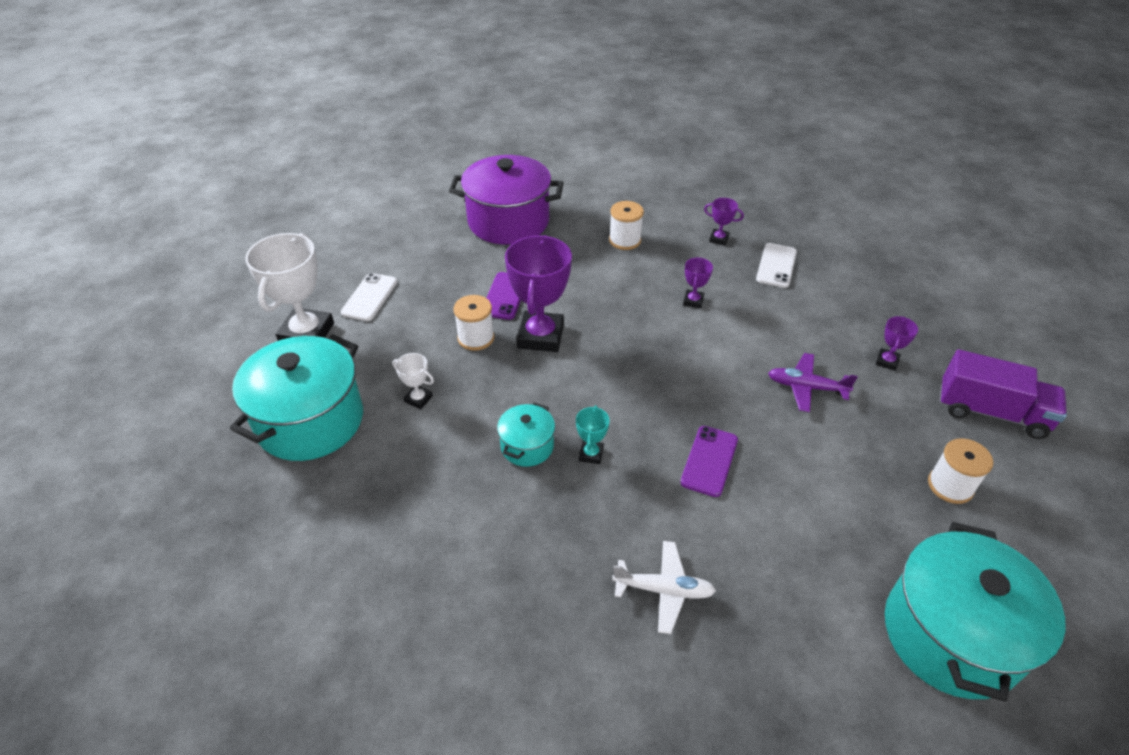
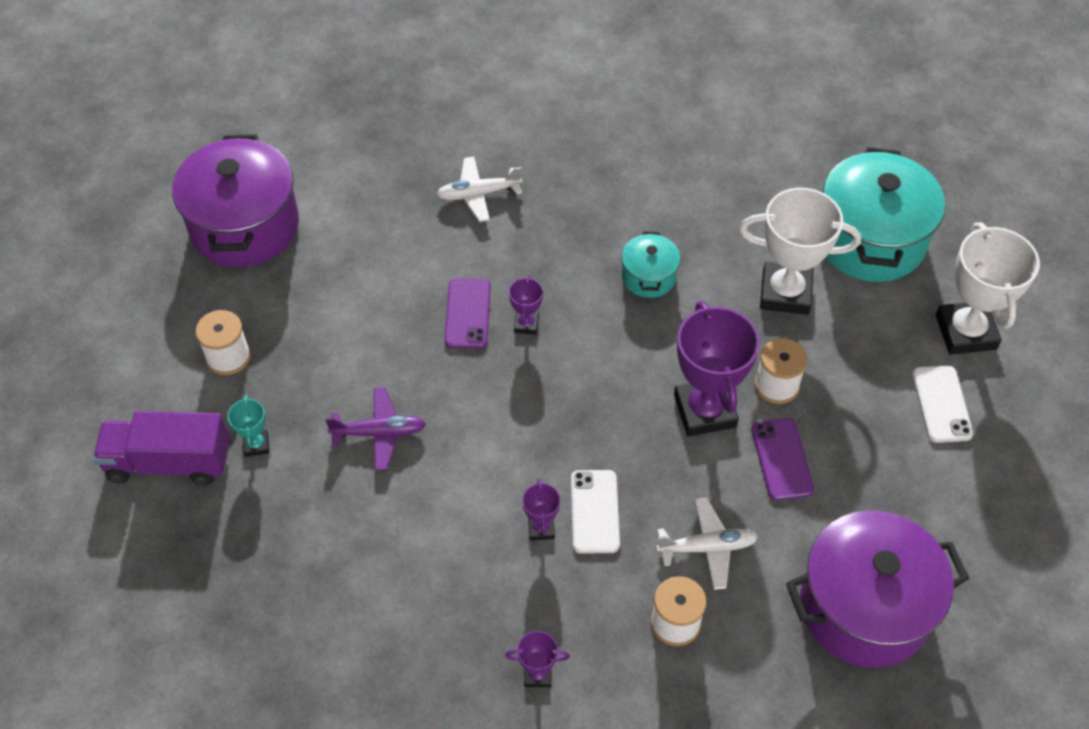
camera: 160 degrees right, 10 degrees up
(418, 399) = (785, 293): white trophy -> white trophy, size x2.17
(585, 266) = (707, 547): none -> white plane
(591, 454) = (584, 287): turquoise trophy -> turquoise trophy (256, 445)
(776, 266) = (441, 639): white phone -> white phone (594, 511)
(887, 361) = (284, 501): purple trophy -> purple trophy (526, 324)
(951, 635) = (245, 226): turquoise pot -> purple pot

